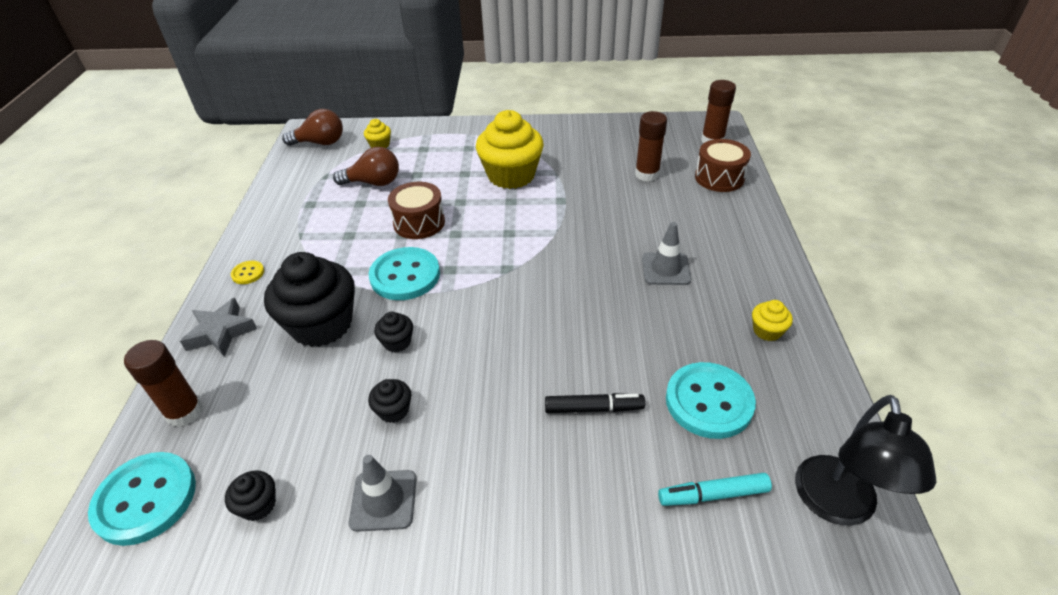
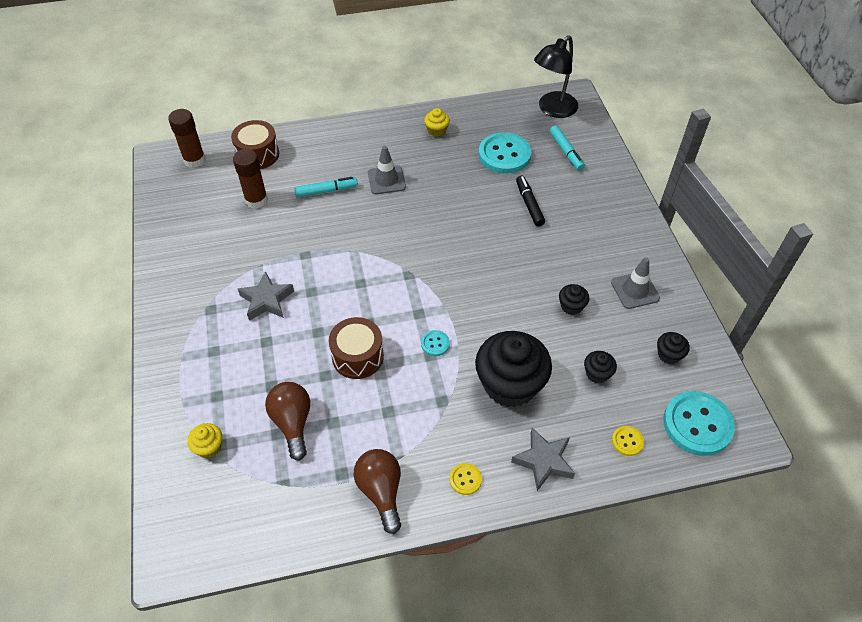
camera: 105 degrees left, 10 degrees up
(184, 412) = (627, 441): brown glue stick -> yellow button
(320, 143) = (205, 523): brown light bulb -> brown light bulb (381, 491)
(397, 342) = (511, 324): black cupcake -> black cupcake (597, 373)
(405, 276) = (435, 344): turquoise button -> turquoise button, size x0.46
(511, 175) = (266, 300): yellow cupcake -> grey star
(653, 220) = (326, 191): none -> turquoise marker
(837, 506) = (552, 109): black lamp -> black lamp turned 135 degrees clockwise

